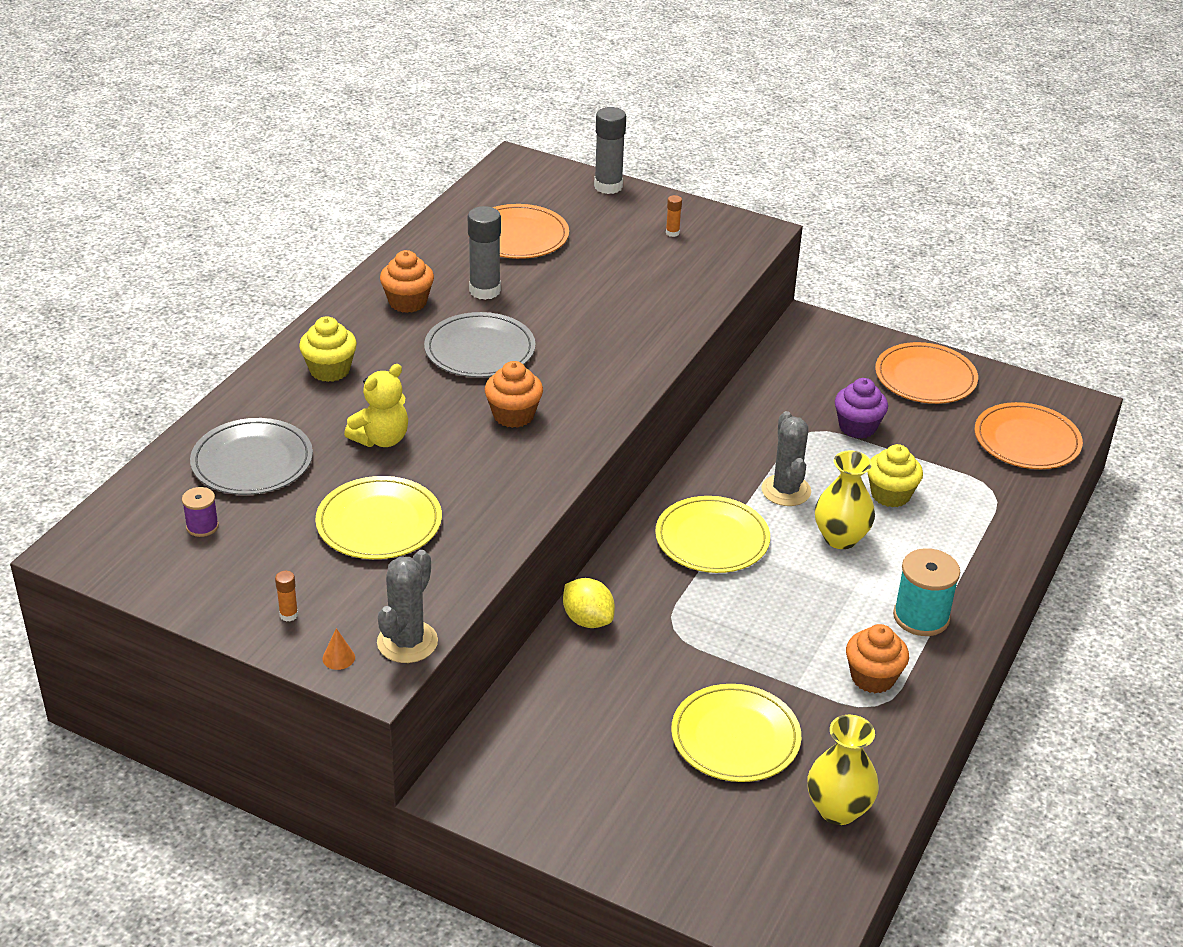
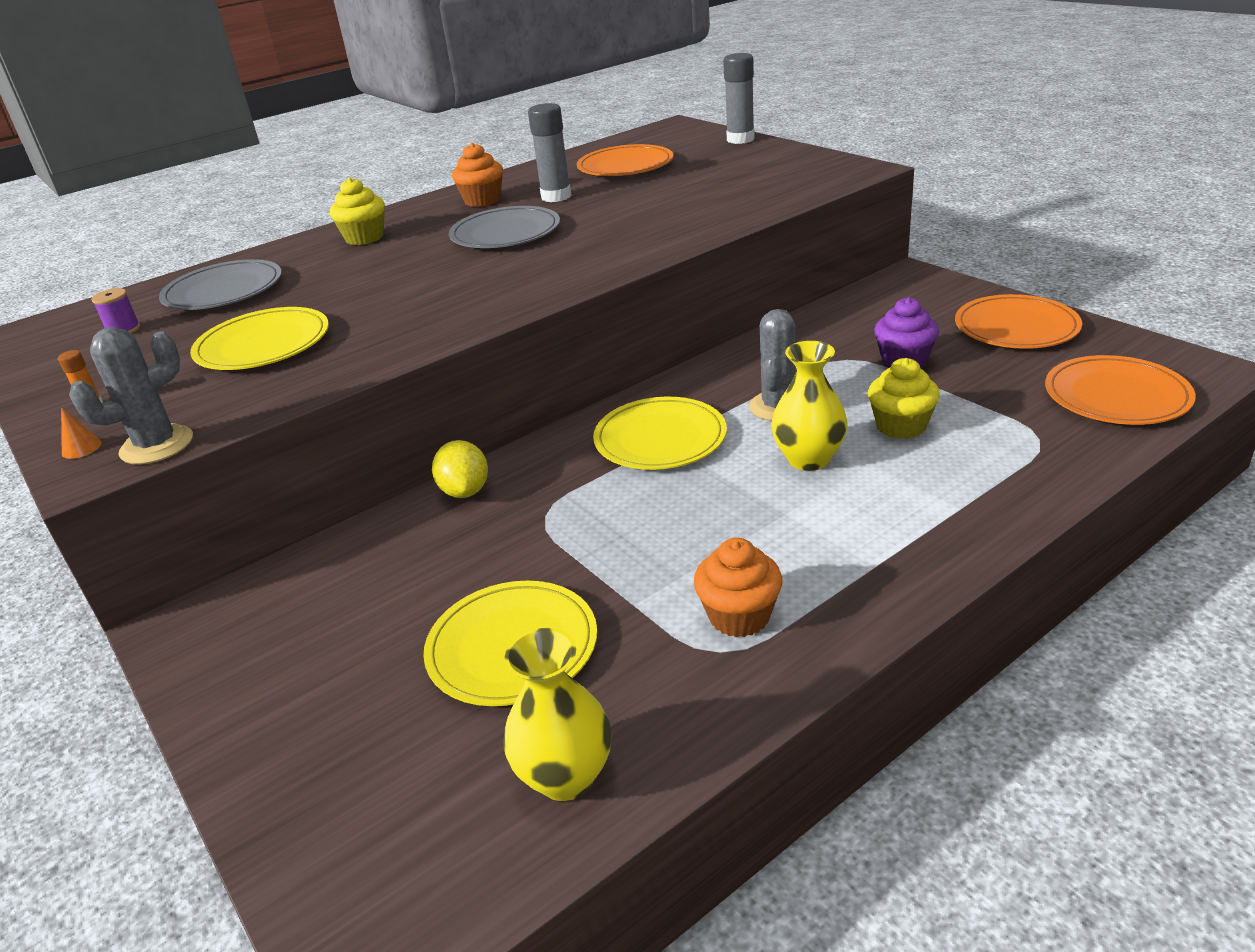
camera: 30 degrees right, 5 degrees down
(381, 439) = (345, 285): yellow teddy bear -> none
(513, 415) = (481, 279): orange cupcake -> none
(672, 233) = (772, 168): orange glue stick -> none
(921, 617) = (854, 558): turquoise spool -> none

